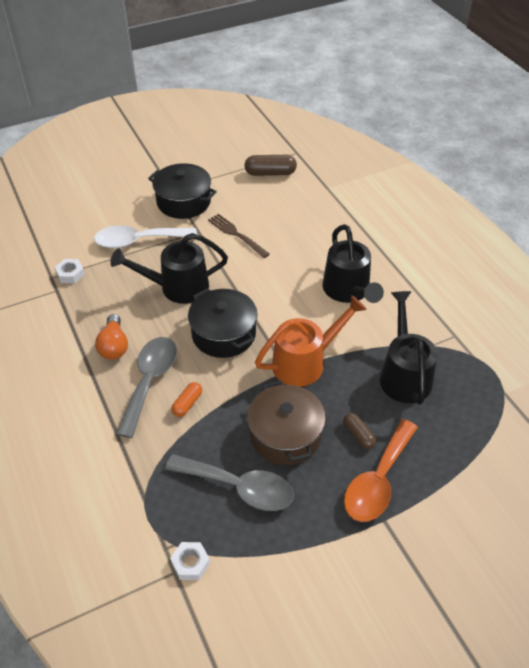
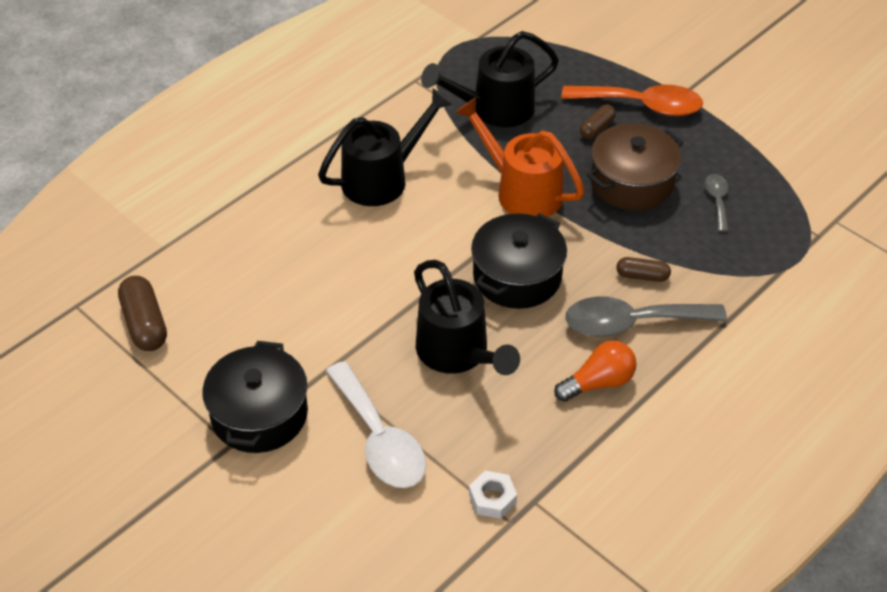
camera: 110 degrees left, 0 degrees up
(187, 404) = (642, 276): orange capsule -> brown capsule
(190, 563) = (819, 212): white nut -> none
(236, 234) = (316, 322): brown fork -> none
(239, 487) = (717, 201): grey spoon -> grey spoon, size x0.51

